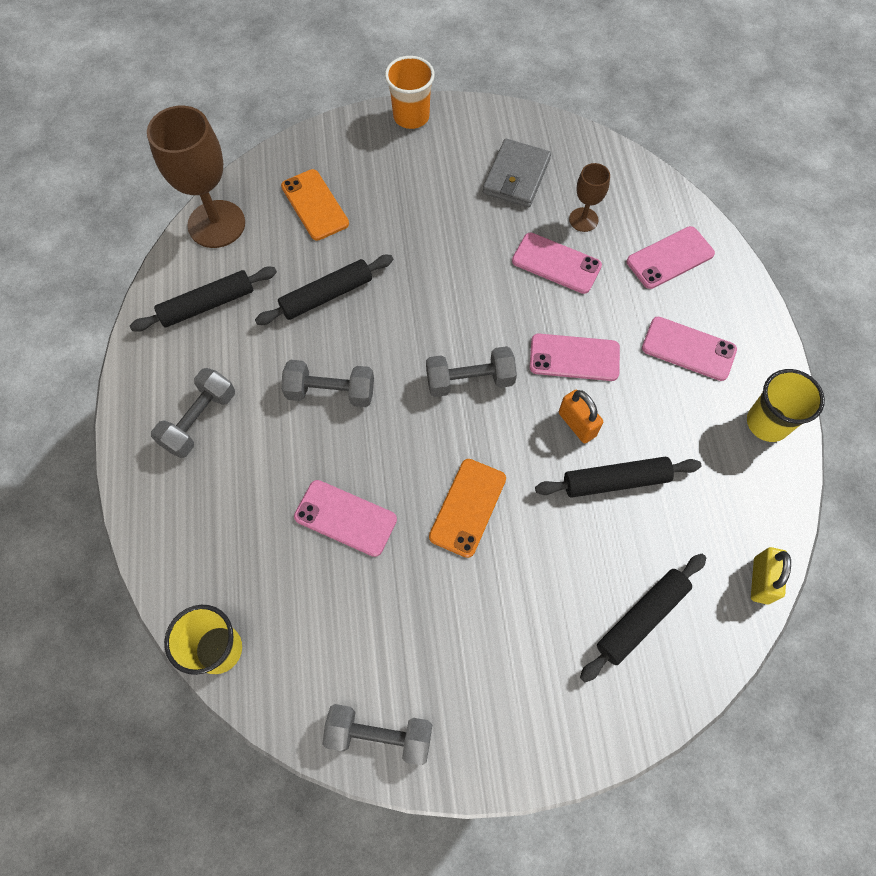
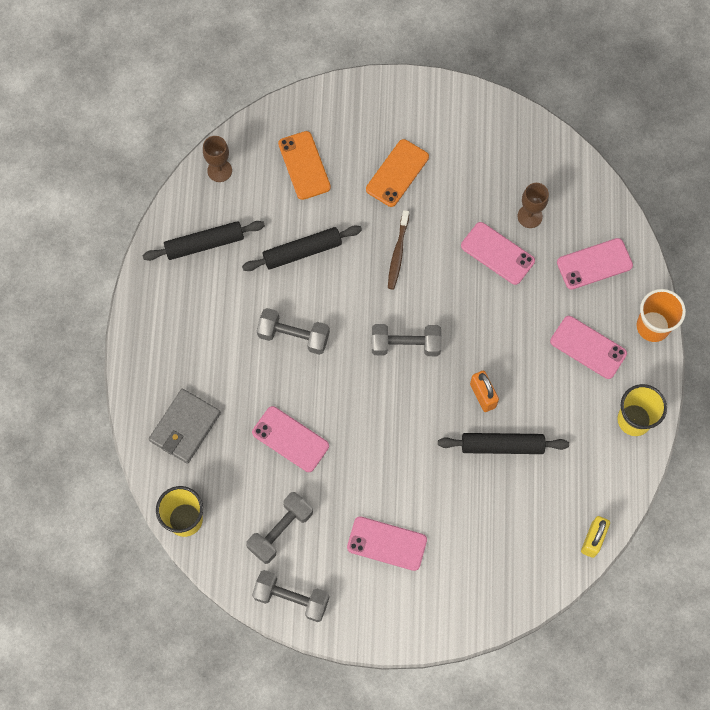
camera: 10 degrees right, 5 degrees up
(199, 420) = (188, 342): grey dumbbell -> grey dumbbell (280, 531)
(216, 224) = (219, 170): brown goblet -> brown goblet, size x0.51
(411, 116) = (401, 90): orange cup -> orange cup (653, 326)
(440, 280) = (397, 253): none -> brown toothbrush
(467, 507) = (384, 447): orange phone -> orange phone (397, 173)
(516, 176) = (481, 165): grey wallet -> grey wallet (185, 427)
(574, 357) = (493, 339): pink phone -> pink phone (387, 543)
(641, 618) = (496, 551): black rolling pin -> none

